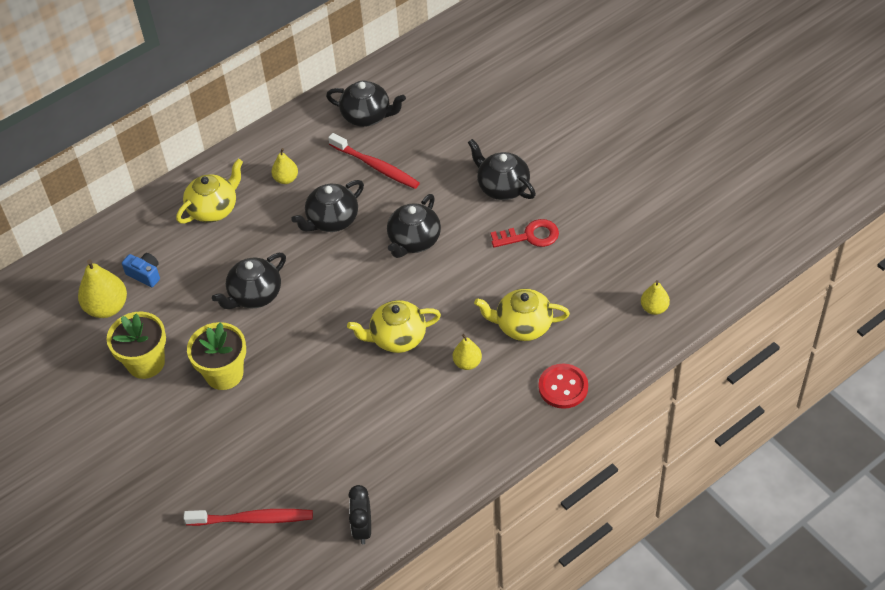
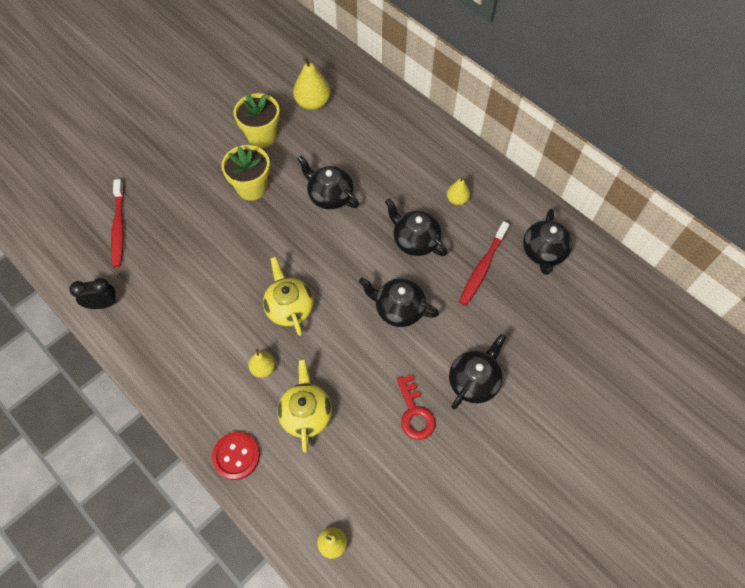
camera: 80 degrees right, 10 degrees up
(145, 274) = (346, 120): blue camera -> none
(214, 209) = (417, 154): yellow teapot -> none

